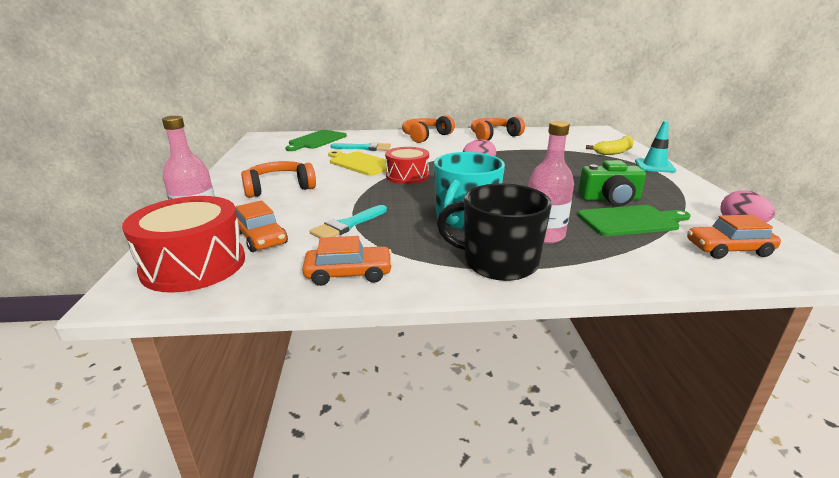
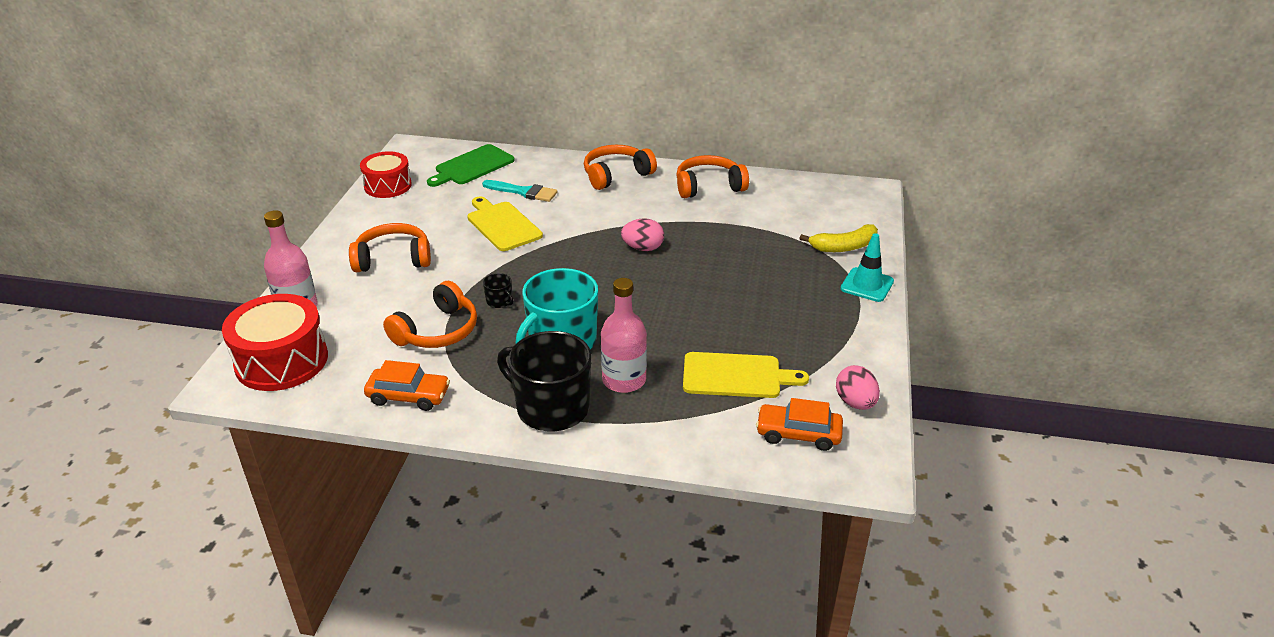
camera: 15 degrees right, 10 degrees up
(261, 238) = (349, 336): orange car -> none
(347, 225) = (437, 331): turquoise brush -> orange headphones
(390, 201) = (499, 301): none -> black mug
(407, 176) = (543, 259): red drum -> red drum (388, 186)
(610, 199) = (747, 337): green camera -> none
(631, 221) = (736, 376): green cutting board -> yellow cutting board

